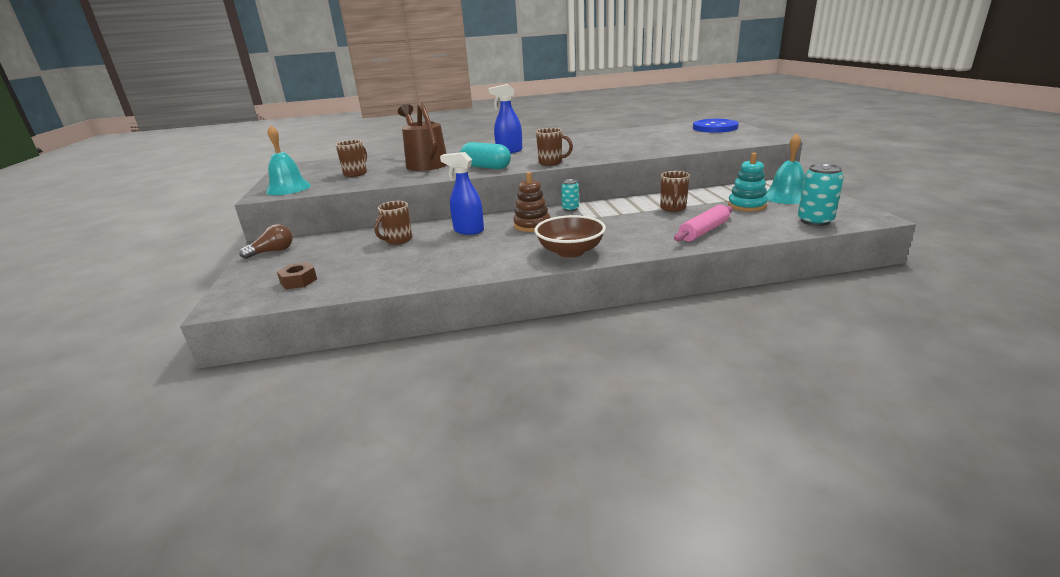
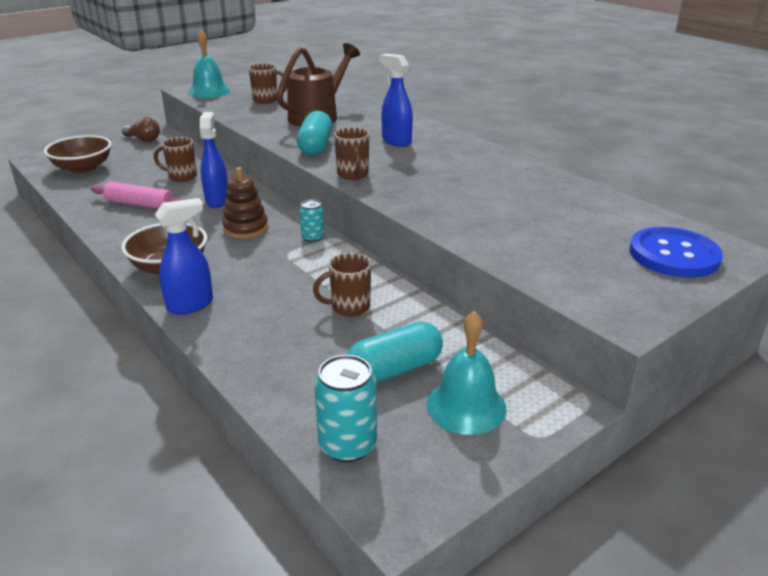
camera: 60 degrees right, 5 degrees up
(298, 281) = (83, 168): brown nut -> brown bowl
(637, 247) = (191, 305): none -> blue spray bottle
(704, 231) = (263, 344): pink rolling pin -> pink rolling pin (140, 204)
(747, 205) = (394, 369): turquoise stacking toy -> turquoise capsule

